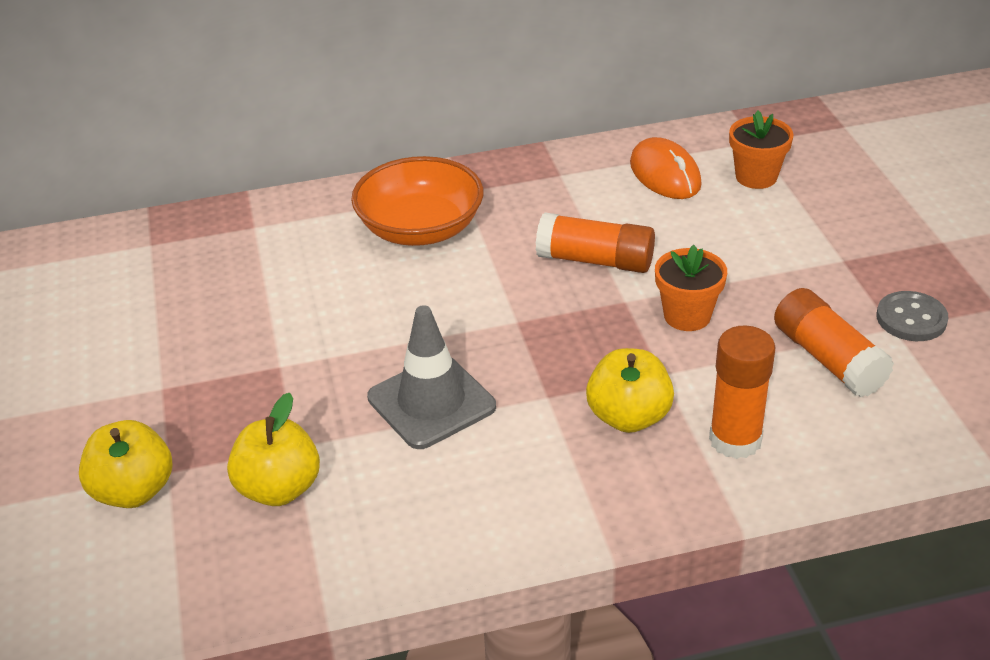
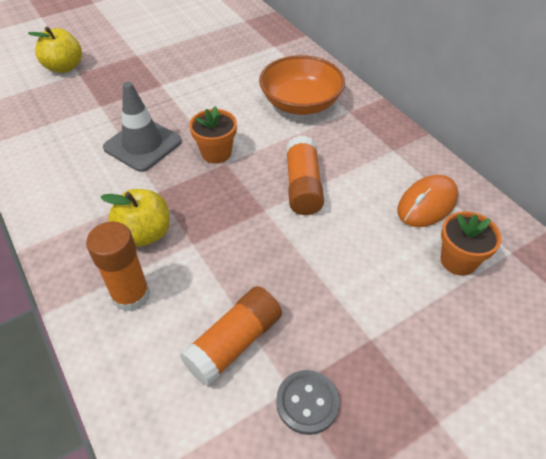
camera: 70 degrees right, 10 degrees up
(279, 488) = (69, 109): yellow apple -> none
(687, 316) = (259, 246): orange flower pot -> orange flower pot (216, 153)

